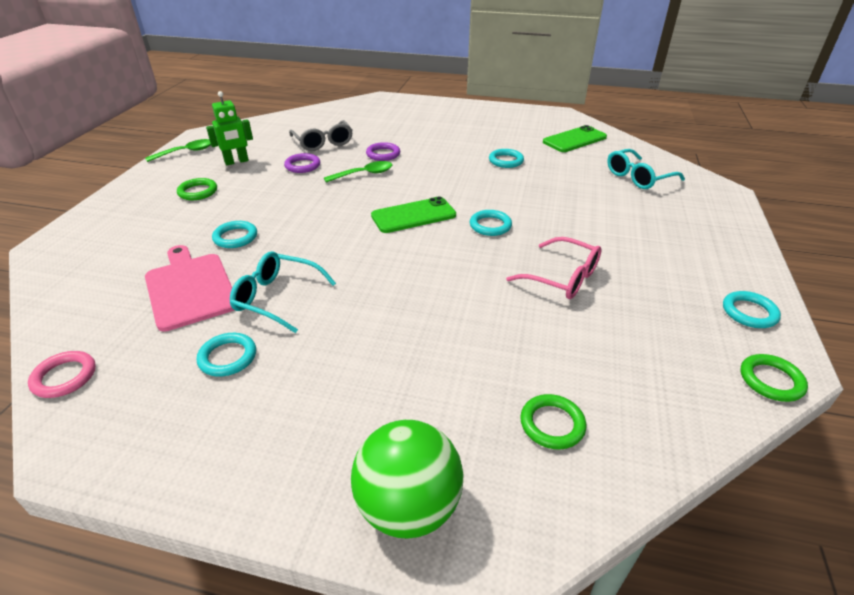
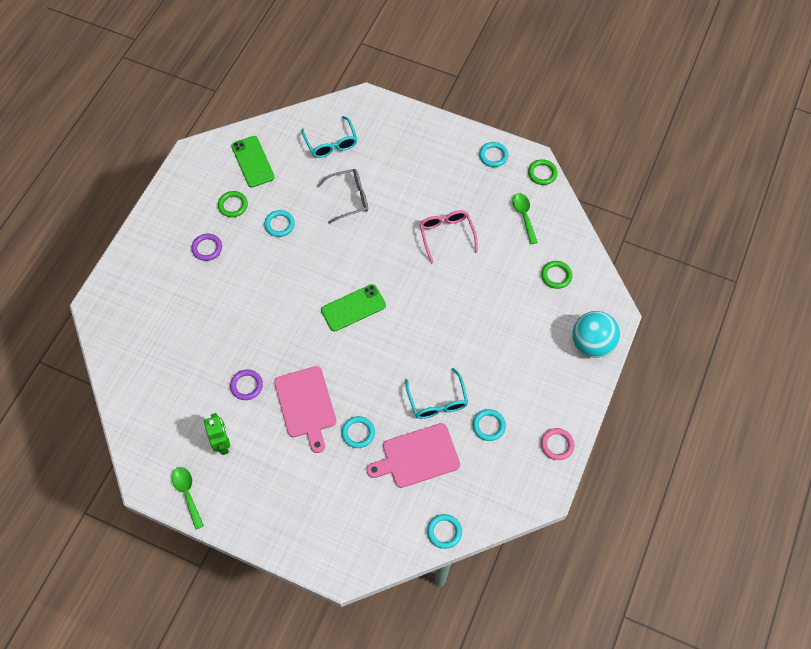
camera: 80 degrees left, 25 degrees up
(64, 377) = (492, 513): pink ring -> pink ring (557, 445)
(198, 192) = (276, 470): green ring -> green ring (233, 205)
(276, 298) = (437, 401): turquoise glasses -> turquoise glasses turned 45 degrees counterclockwise
(277, 200) = (306, 405): none -> pink cutting board
(323, 143) = (200, 367): grey glasses -> grey glasses (349, 198)
(364, 174) = (276, 336): green spoon -> green spoon (524, 216)
(383, 154) = (240, 317): purple ring -> purple ring (207, 248)
(408, 506) = (592, 343): green ball -> turquoise ball
(413, 215) = (353, 308): green phone -> green phone turned 75 degrees clockwise
(490, 225) = (378, 260): turquoise ring -> turquoise ring (444, 532)
(563, 278) = (446, 235): pink glasses -> pink glasses turned 60 degrees counterclockwise

